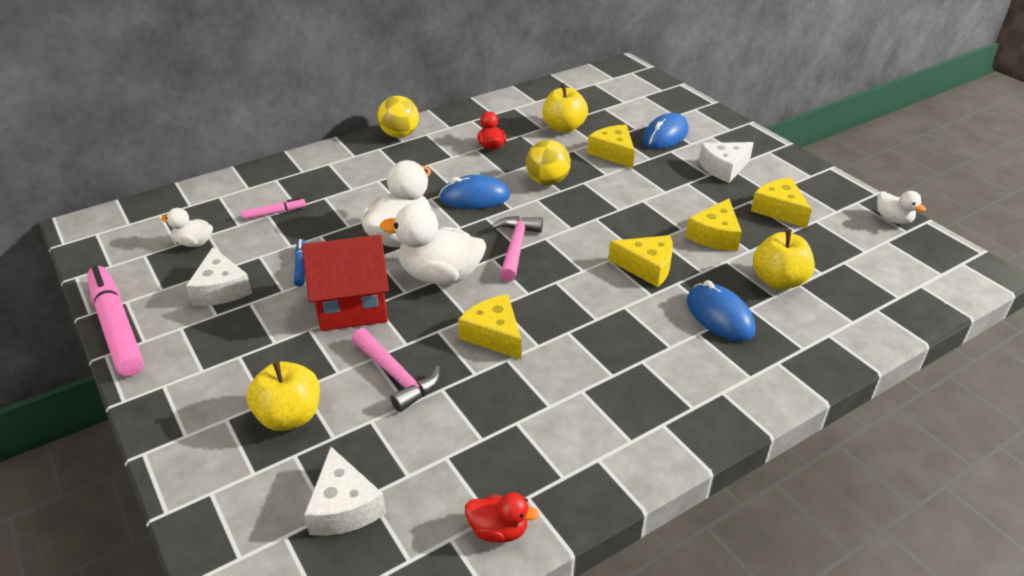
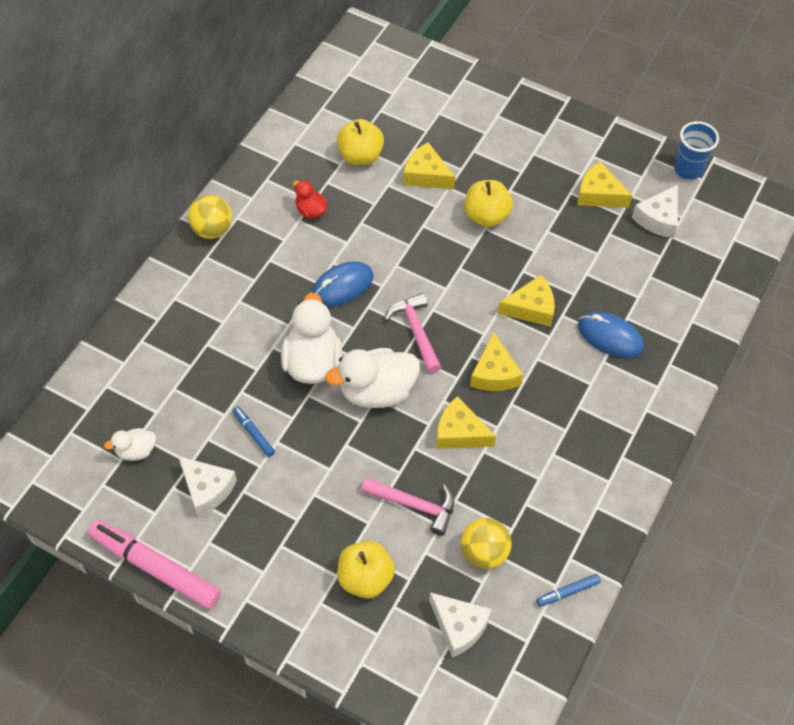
camera: 30 degrees left, 20 degrees up
(274, 213) = (177, 383): pink marker -> none
(352, 307) = (331, 456): red house -> none
(498, 530) = (567, 592): red duck -> blue marker
(547, 181) = (391, 238): yellow ball -> yellow ball (484, 553)
(665, 136) = (458, 131): blue mouse -> none
(715, 236) = (564, 248): yellow cheese -> yellow cheese (494, 373)
(724, 168) = (530, 157): white cheese -> white cheese (658, 218)
(778, 281) = (634, 279): yellow apple -> yellow apple (486, 216)
(893, 219) = (688, 169): white duck -> blue cup

